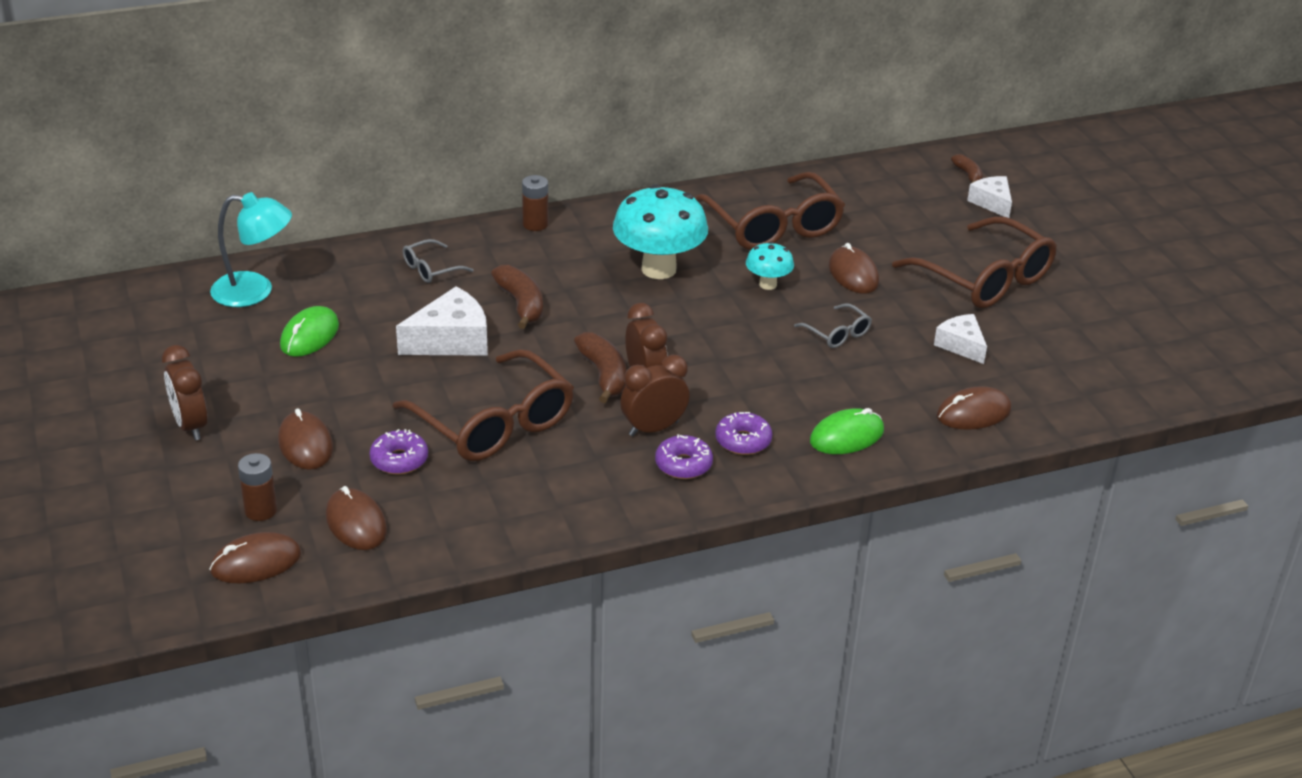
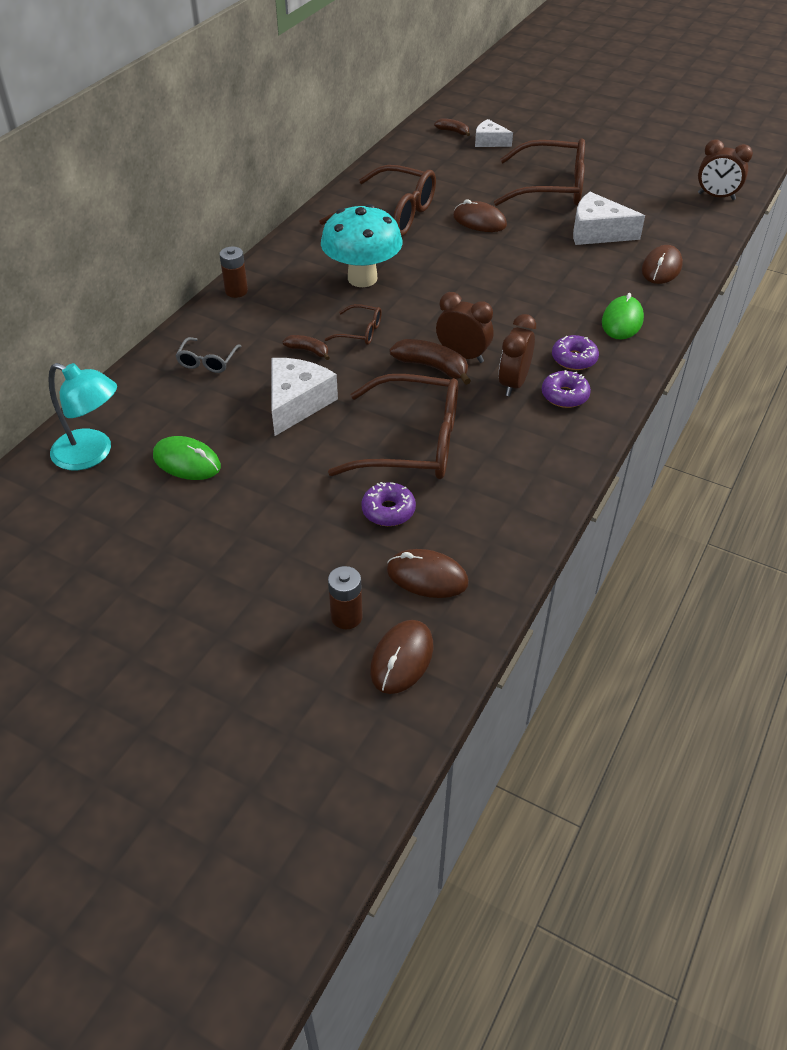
camera: 40 degrees left, 10 degrees up
(190, 426) = (194, 590): brown clock -> brown clock (716, 196)
(255, 291) = (92, 454): turquoise lamp -> turquoise lamp turned 60 degrees clockwise
(305, 444) = (305, 544): brown mouse -> none
(309, 335) = (187, 461): green mouse -> green mouse turned 45 degrees counterclockwise
(521, 304) = (308, 351): brown banana -> brown banana, size x0.60
(587, 313) = (360, 332): none -> brown glasses
(768, 284) = (442, 253): turquoise mushroom -> none
(837, 333) = (525, 262): grey glasses -> none
(961, 345) = (597, 232): white cheese -> white cheese, size x1.60

